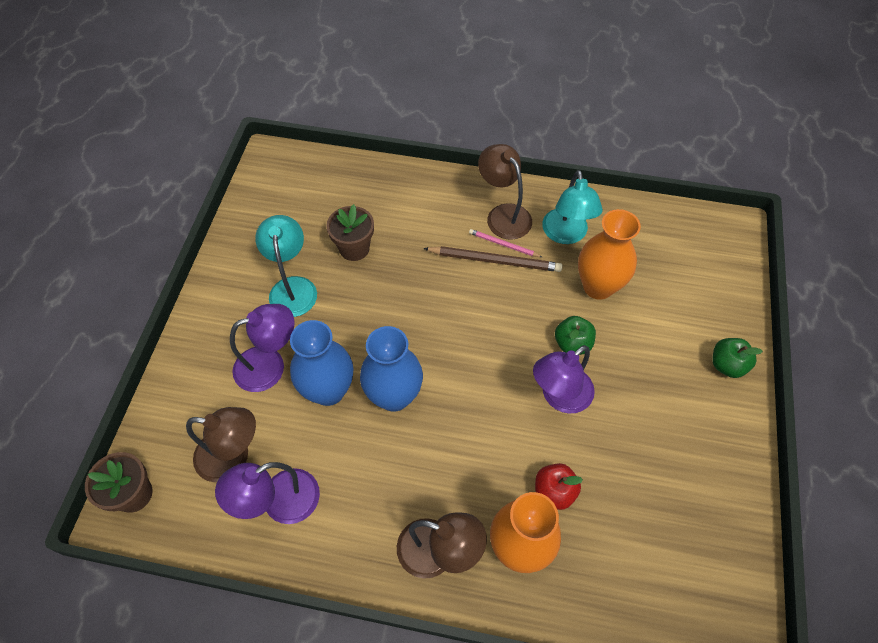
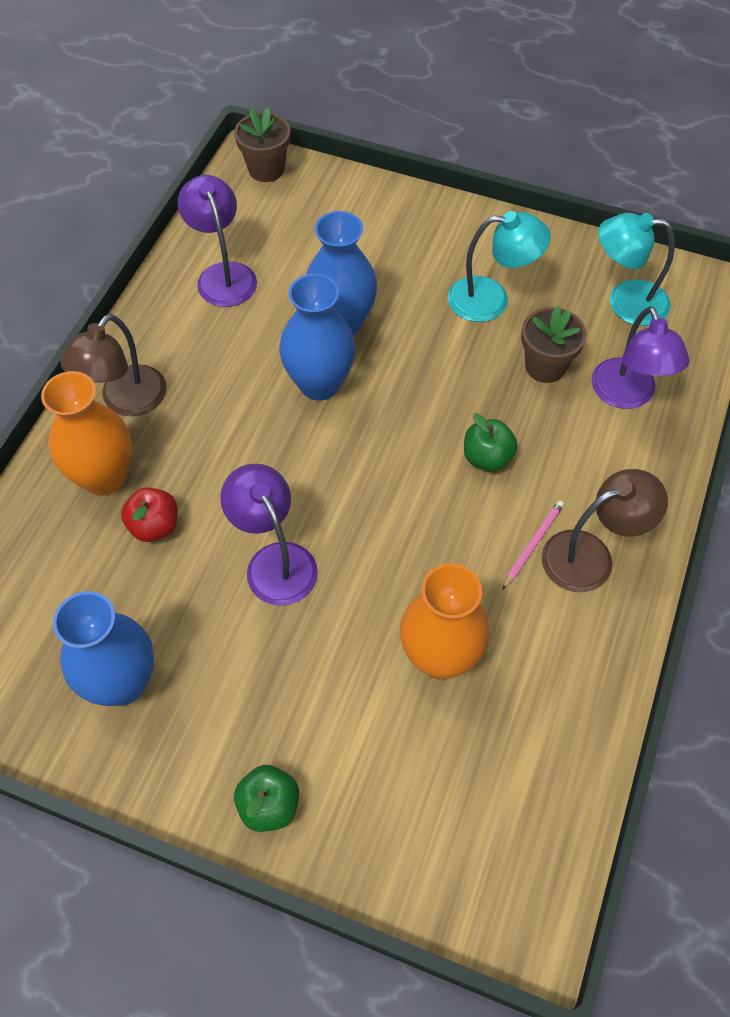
camera: 100 degrees right, 0 degrees up
(233, 457) = (283, 241): brown lamp -> none
(270, 365) = (386, 274): purple lamp -> purple lamp (627, 395)
(495, 261) = (505, 528): brown pencil -> none
(566, 234) = (543, 636): turquoise lamp -> turquoise lamp (625, 302)
(572, 344) = (349, 596): green apple -> green apple (487, 457)
(684, 479) = (122, 682): none -> blue vase

